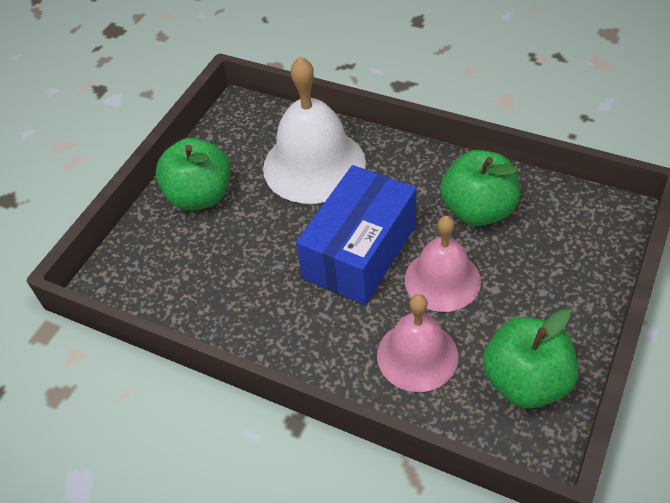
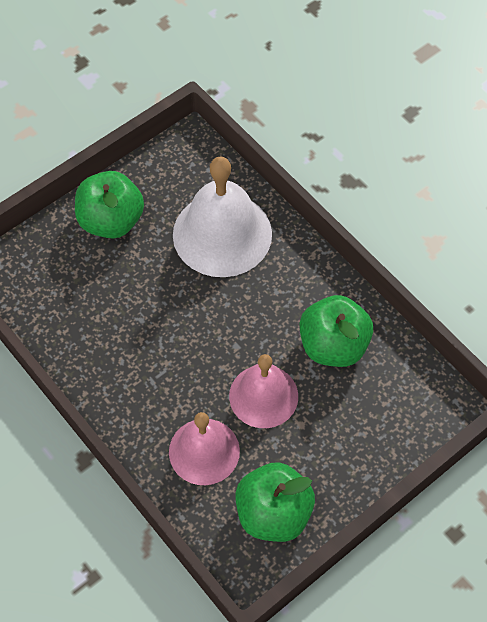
camera: 20 degrees right, 10 degrees up
(360, 252) = (212, 338): blue box -> none

